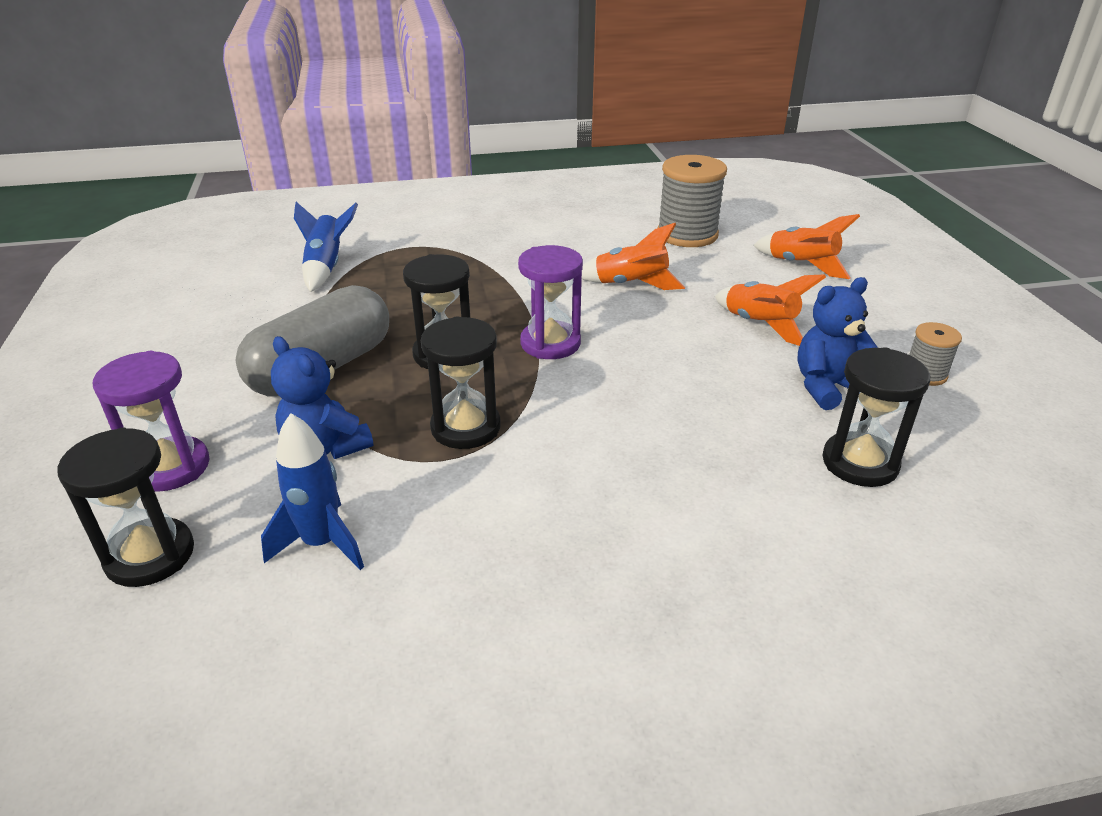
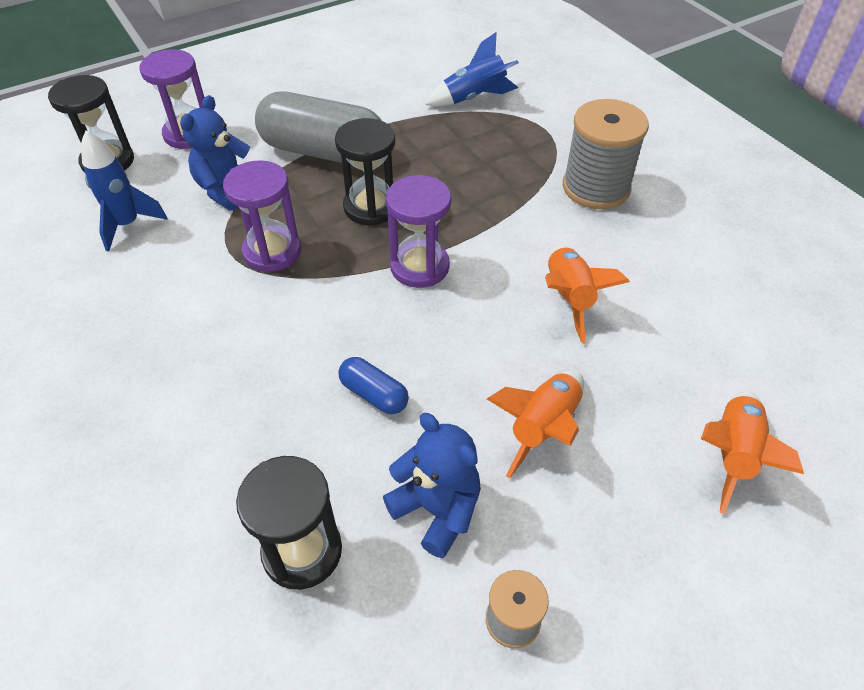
camera: 70 degrees right, 15 degrees up
(465, 427) = (272, 251): black hourglass -> purple hourglass
(687, 235) = (732, 322): grey spool -> grey spool (596, 187)
(698, 396) = (374, 394): none -> blue capsule

